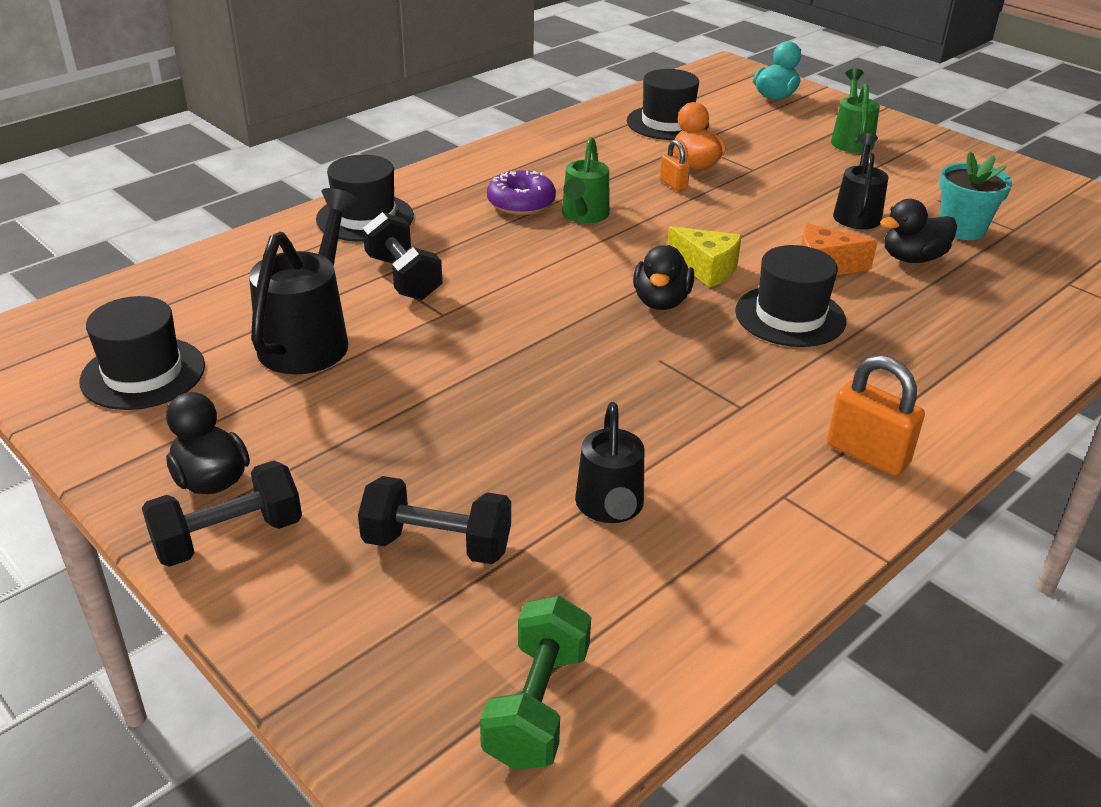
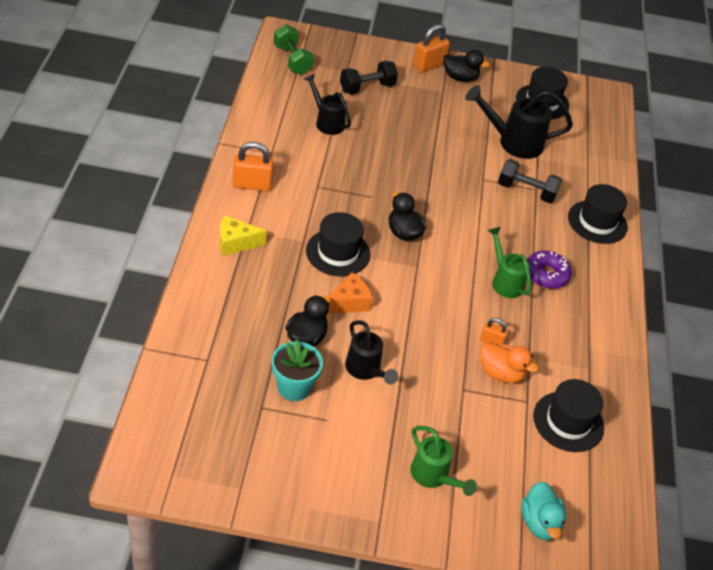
camera: 135 degrees right, 10 degrees up
(228, 537) = (428, 65): black dumbbell -> orange padlock
(310, 338) = (513, 142): black watering can -> black watering can turned 120 degrees clockwise
(706, 269) = (404, 268): yellow cheese -> yellow cheese (236, 243)

